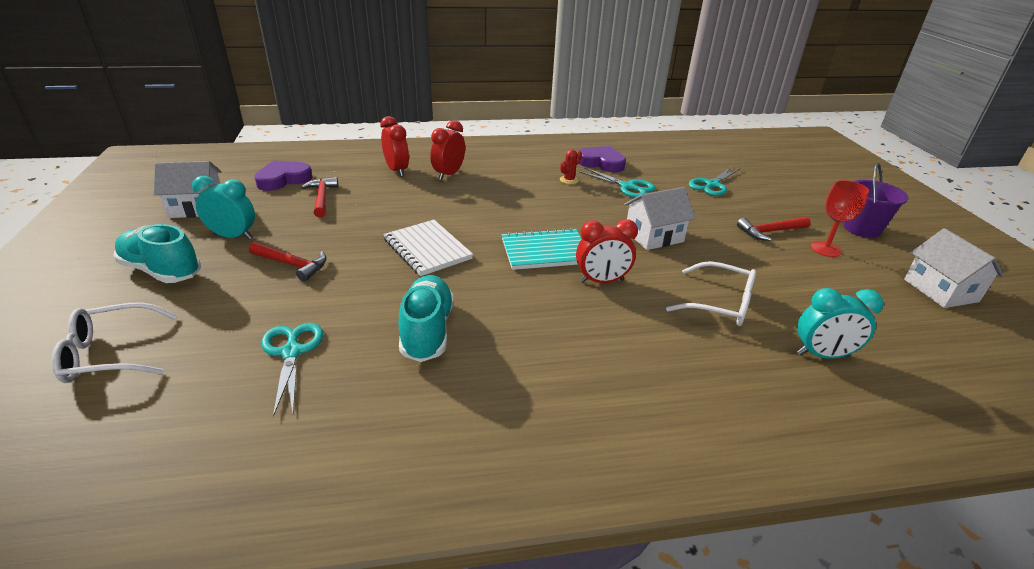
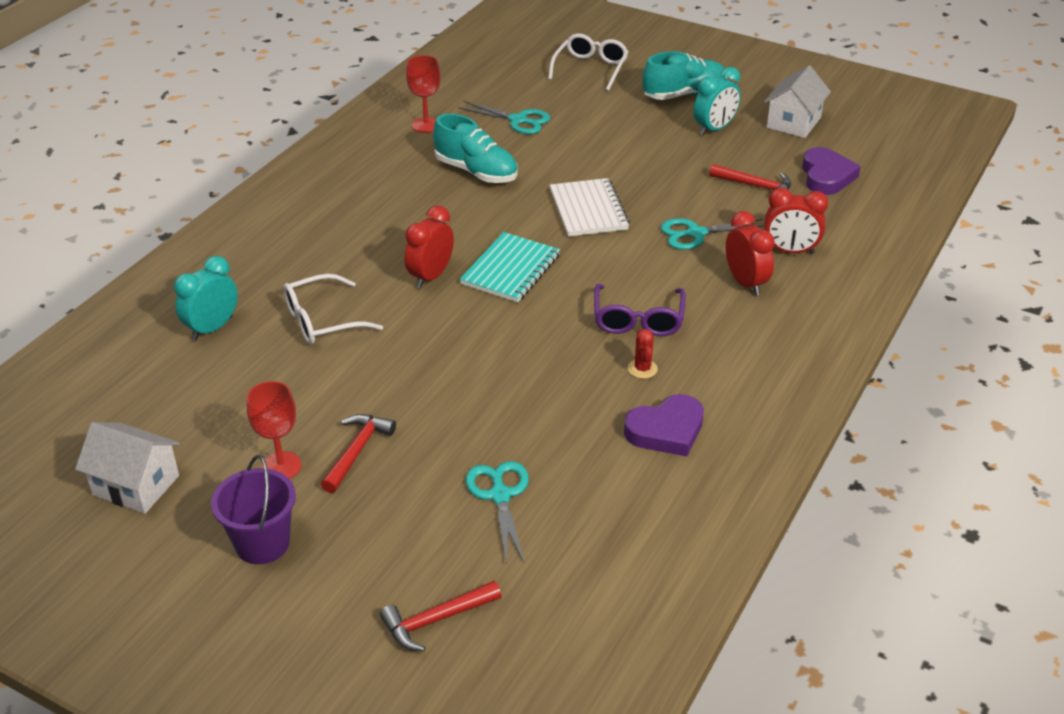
camera: 130 degrees right, 5 degrees up
(292, 264) = (634, 144): red hammer -> red hammer (436, 620)
(358, 422) = (426, 125): none -> red goblet
(427, 249) = (588, 210): white notebook -> white notebook turned 75 degrees clockwise
(530, 193) = (638, 320): none -> purple glasses
(627, 187) = (575, 408): turquoise scissors -> turquoise scissors (695, 234)
(654, 236) = (454, 354): white house -> none

